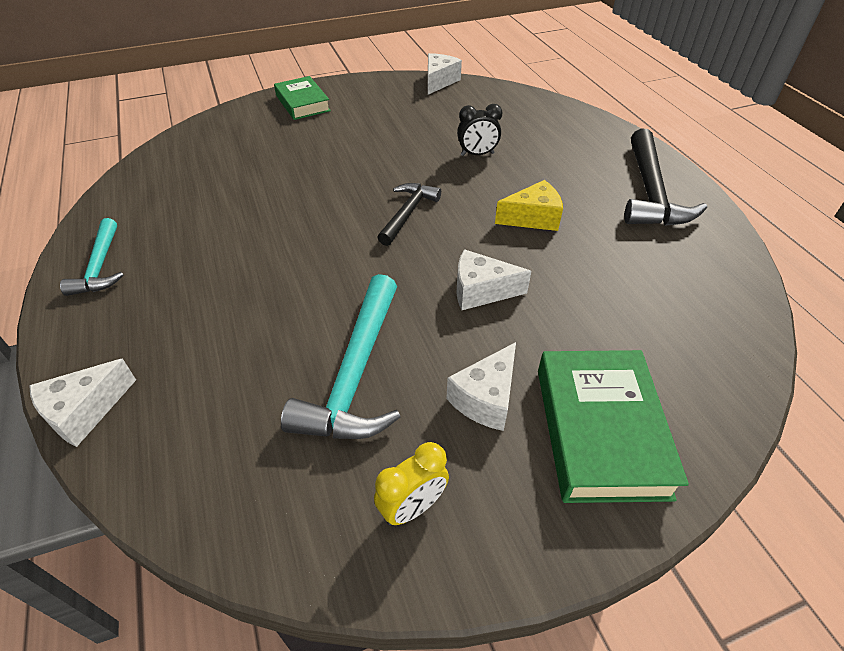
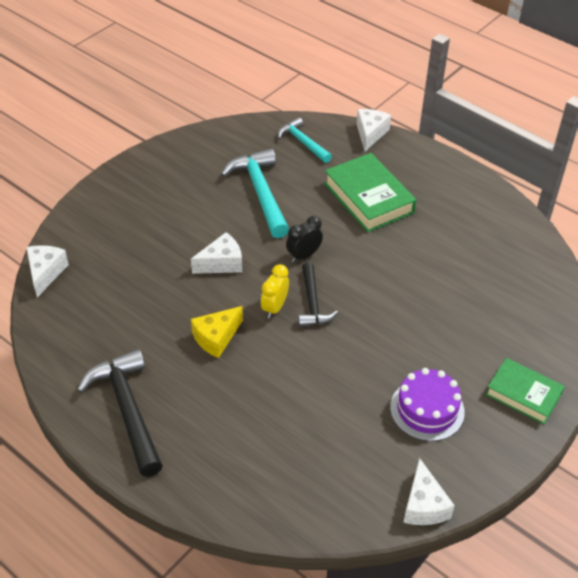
camera: 150 degrees right, 0 degrees up
(100, 266) = (463, 188): turquoise hammer -> turquoise hammer (303, 142)
(384, 117) = (427, 409): none -> purple cake
(412, 507) = (195, 157): yellow clock -> yellow clock (275, 307)
(477, 154) = (302, 393): black clock -> black clock (303, 255)
(486, 398) = (186, 207): white cheese -> white cheese (45, 273)
(600, 430) = (122, 214): green book -> green book (368, 198)

